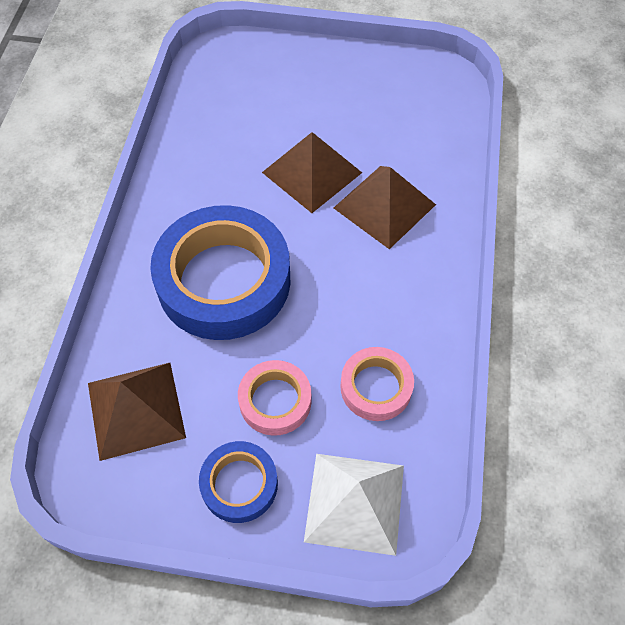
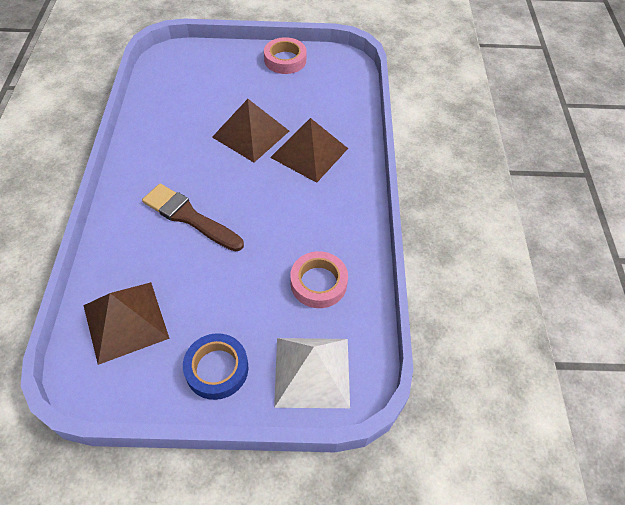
camera: 10 degrees left, 5 degrees down
(224, 280) = (189, 217): blue tape -> brown brush
(275, 401) = (239, 302): pink tape -> pink tape (285, 60)

